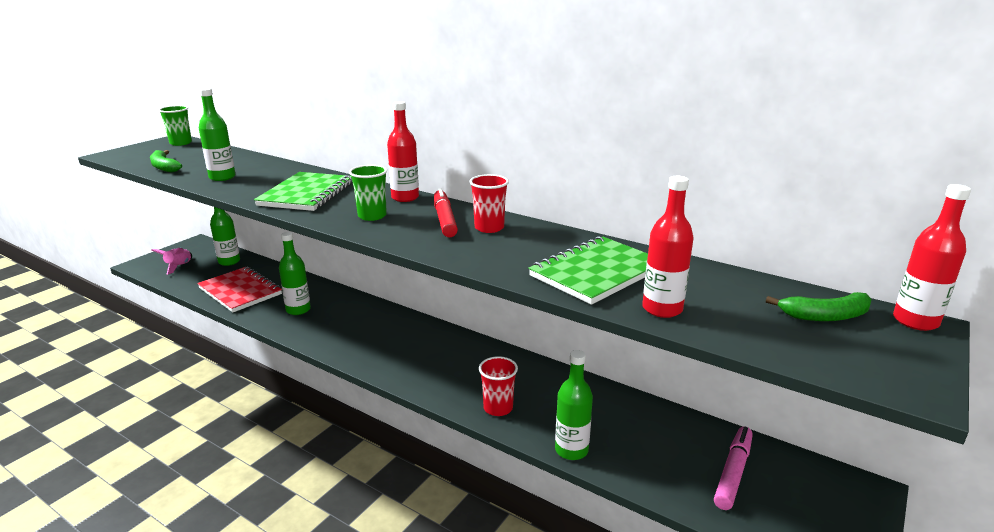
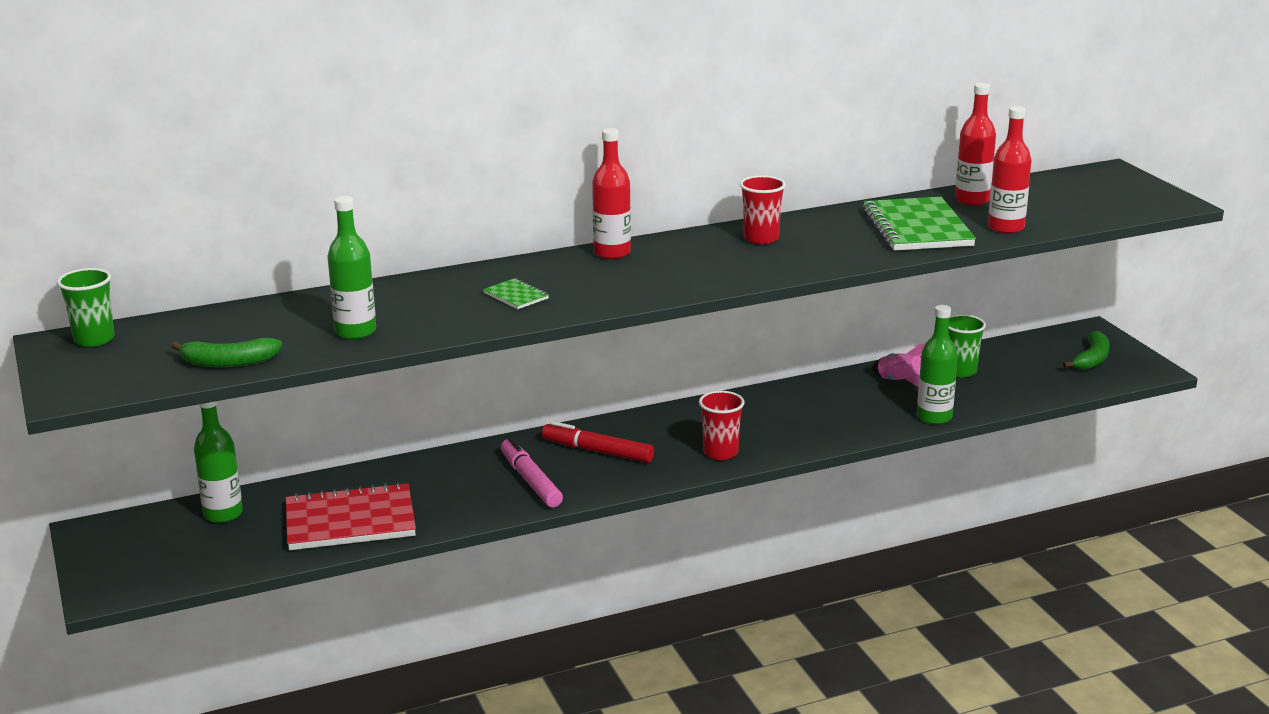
camera: 55 degrees left, 0 degrees up
(178, 267) = (173, 559): pink rocket -> pink rocket (899, 382)
(298, 310) = (473, 490): green bottle -> none
(306, 194) = (516, 296): green notebook -> green notebook, size x0.44
(372, 216) = (648, 278): green cup -> green cup (960, 371)
(445, 219) = (710, 250): red marker -> red marker (597, 451)
(498, 408) = (836, 429): red cup -> red cup (720, 453)
(733, 472) = (1027, 366): pink marker -> pink marker (531, 480)
(825, 316) = (1071, 189): green banana -> green banana (1092, 359)
(915, 321) = (1105, 170): red bottle -> red bottle (972, 200)

